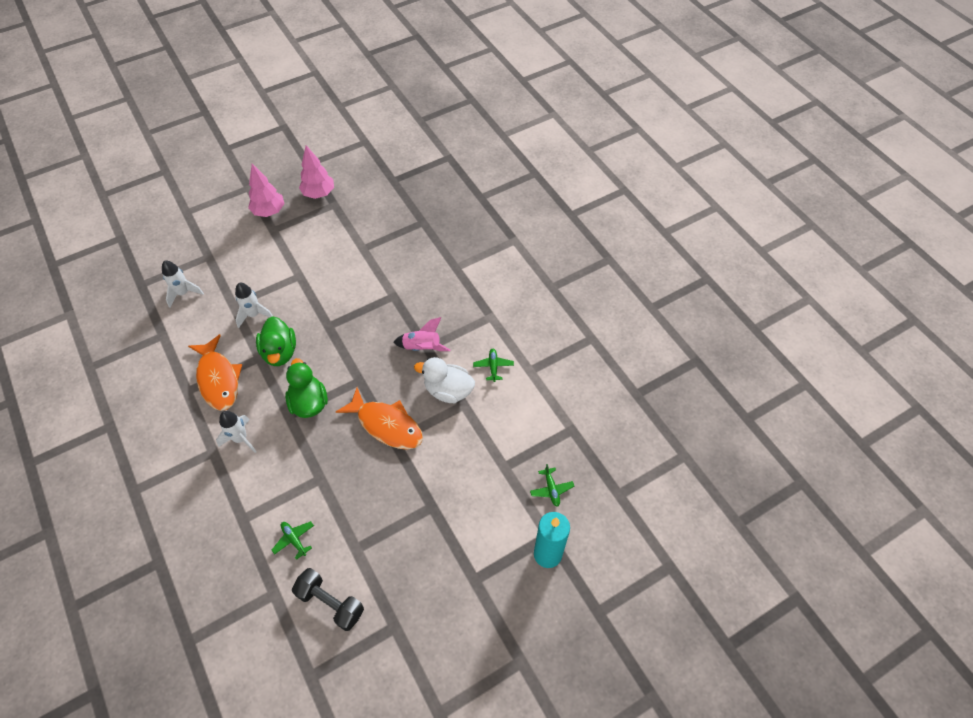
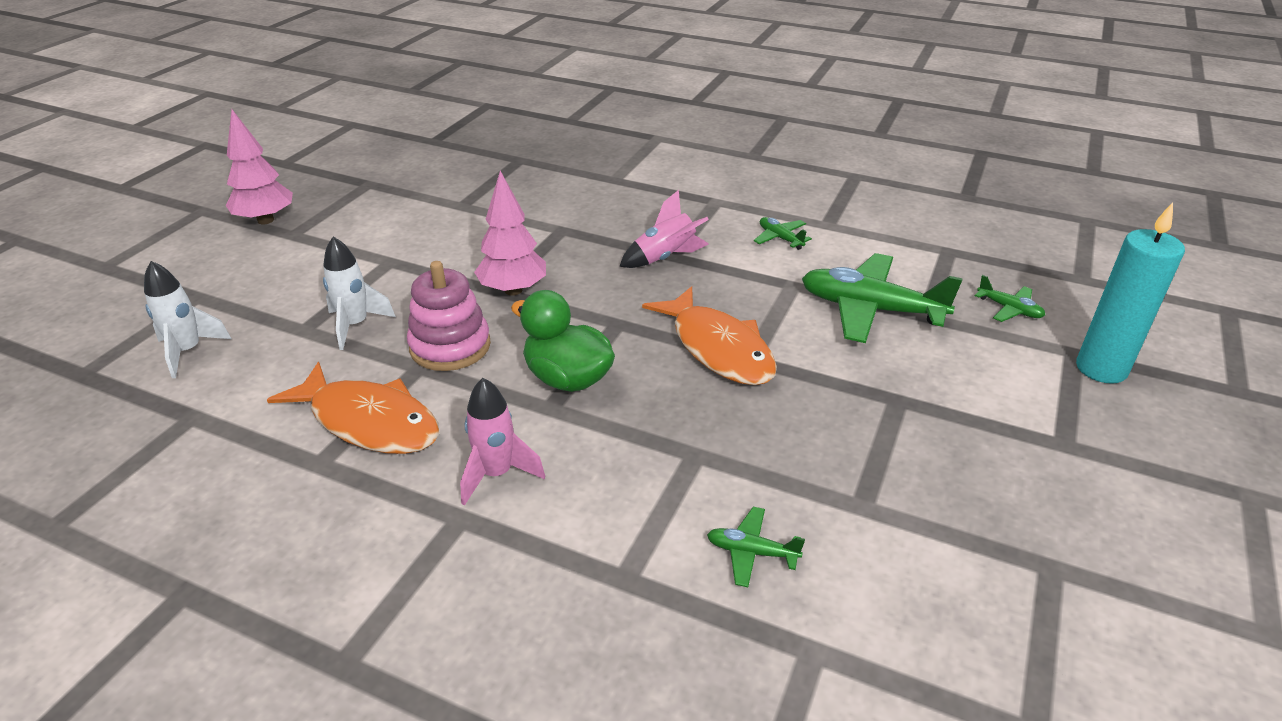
camera: 35 degrees left, 20 degrees down
(241, 439) = (497, 474): white rocket -> pink rocket
(280, 352) = (450, 346): green duck -> pink stacking toy
(319, 194) = (332, 181): pink tree -> pink tree (513, 290)
(330, 603) = (920, 599): black dumbbell -> none
(386, 425) = (718, 348): orange fish -> orange fish turned 60 degrees clockwise
(448, 390) = (755, 281): white duck -> none
(482, 445) = (870, 309): none -> green plane

